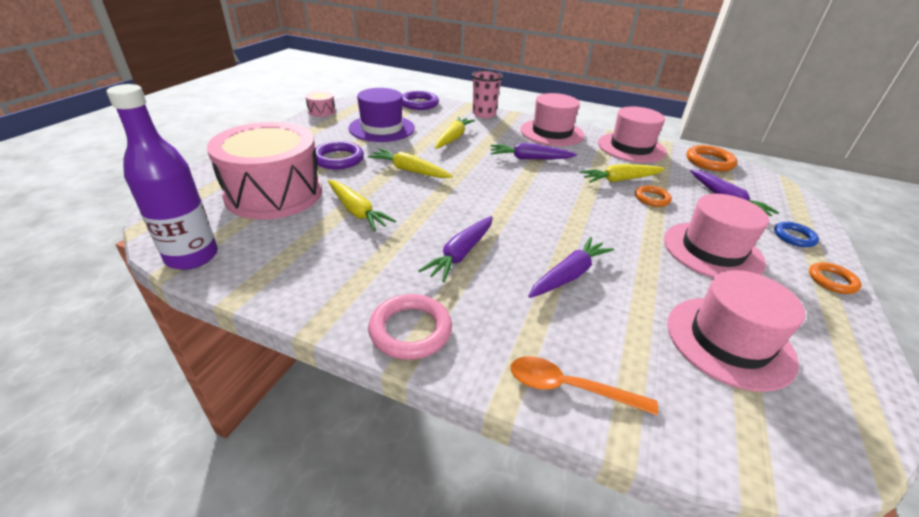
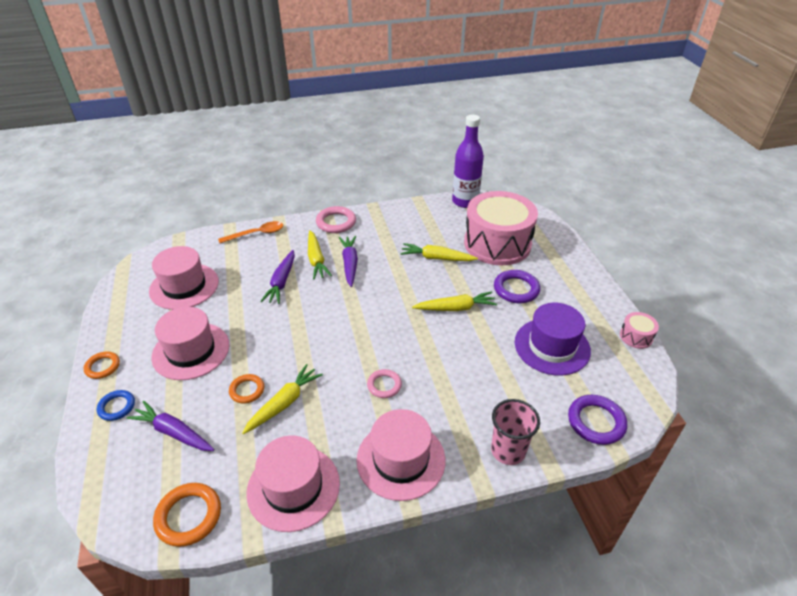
camera: 145 degrees right, 5 degrees up
(453, 138) = (479, 374): yellow carrot -> yellow carrot (316, 260)
(529, 159) = (384, 385): purple carrot -> pink ring

